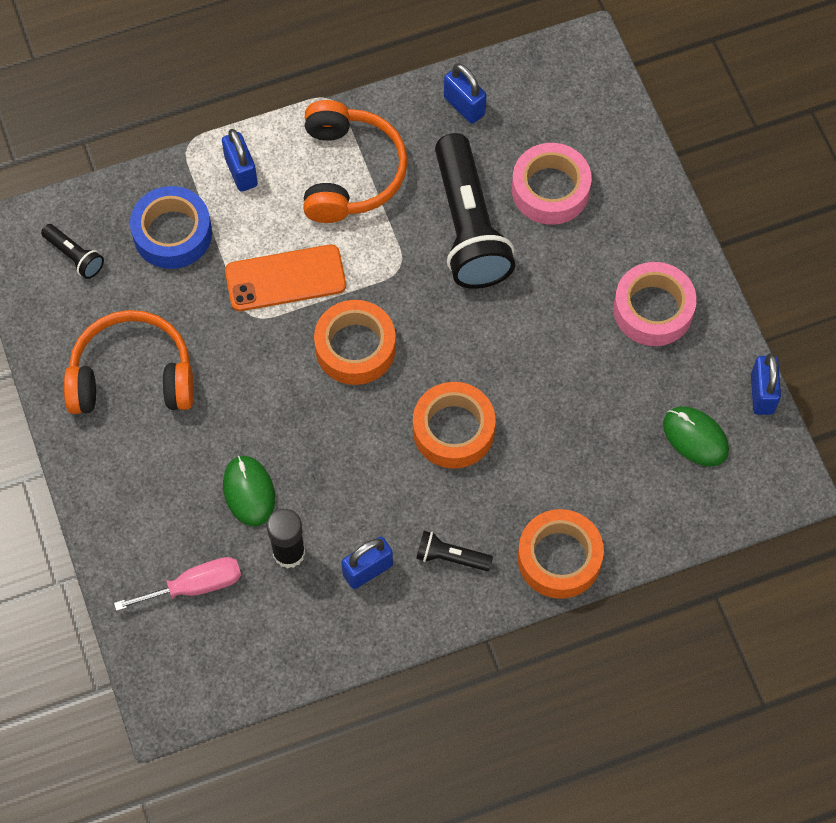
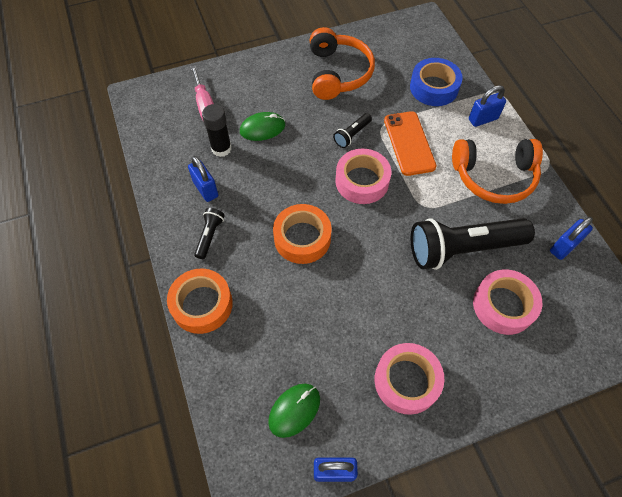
camera: 90 degrees right, 5 degrees down
(75, 256) = (413, 46): black flashlight -> black flashlight (352, 135)
(355, 347) = (362, 181): orange tape -> pink tape

